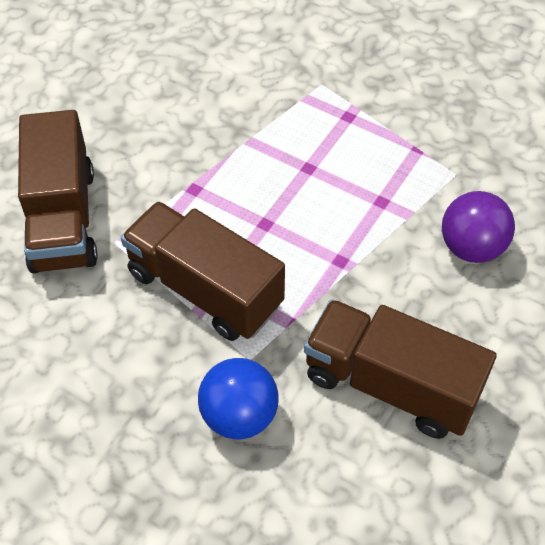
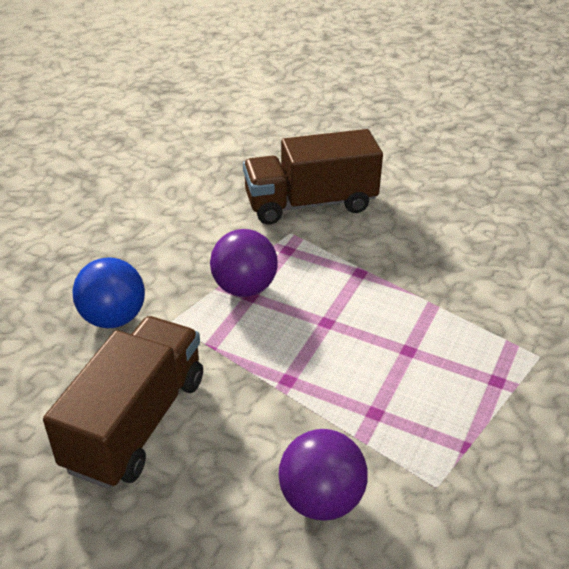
camera: 85 degrees right, 15 degrees down
(204, 289) = (244, 288): brown truck -> purple ball

